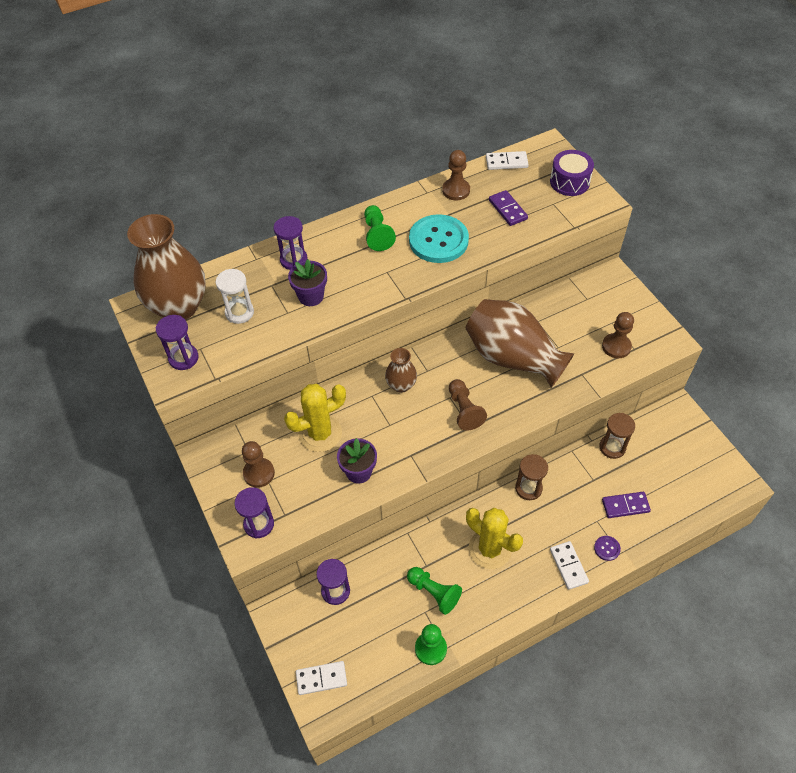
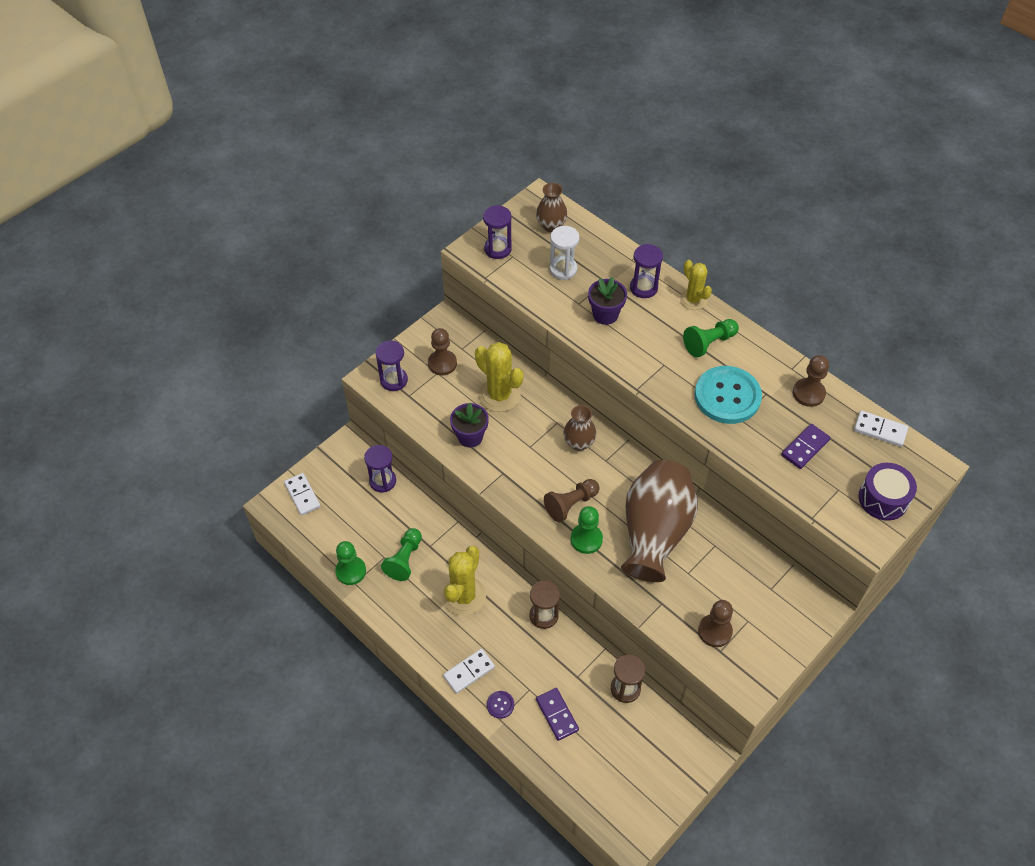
camera: 70 degrees right, 0 degrees up
(179, 306) = (551, 226): brown vase -> brown vase, size x0.49
(325, 230) = (693, 300): none -> yellow cactus
(504, 409) = (586, 539): none -> green pawn
(506, 162) = (880, 430): white domino -> white domino turned 45 degrees counterclockwise

